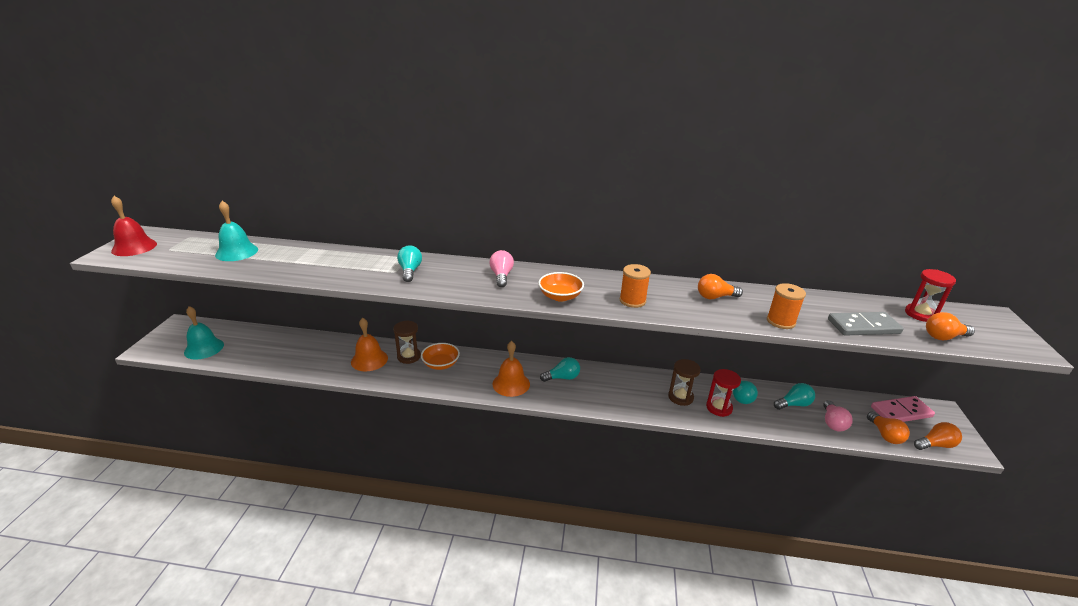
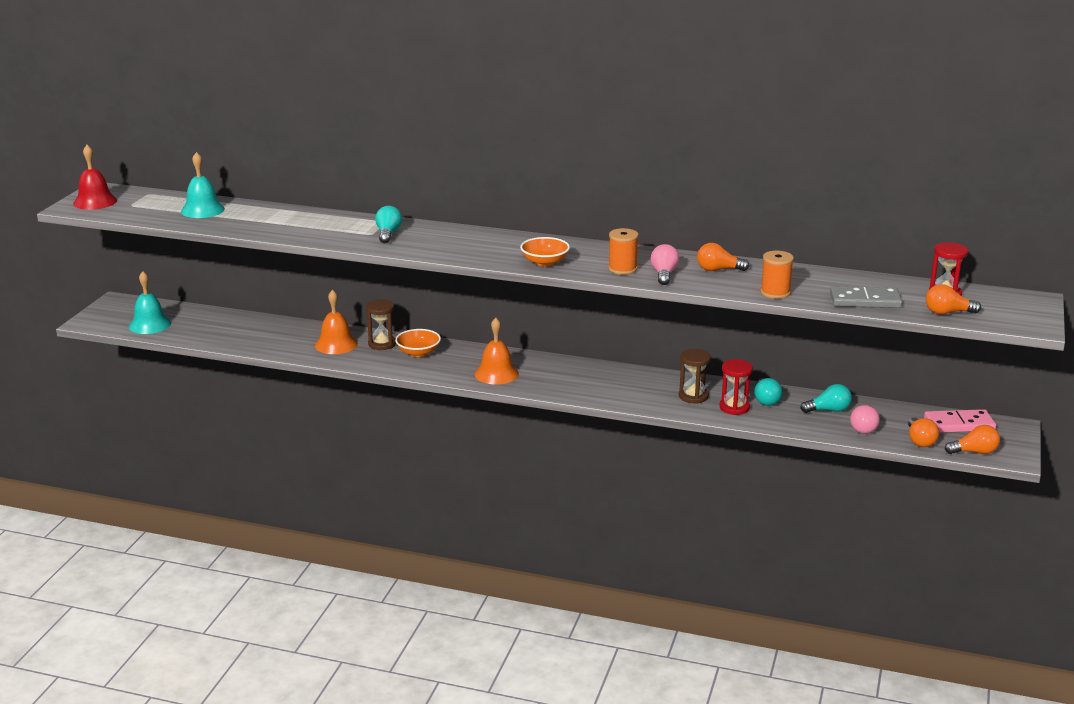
camera: 10 degrees right, 5 degrees down
(501, 276) = (487, 242): pink light bulb -> pink light bulb (664, 274)
(562, 377) = (559, 372): turquoise light bulb -> none

